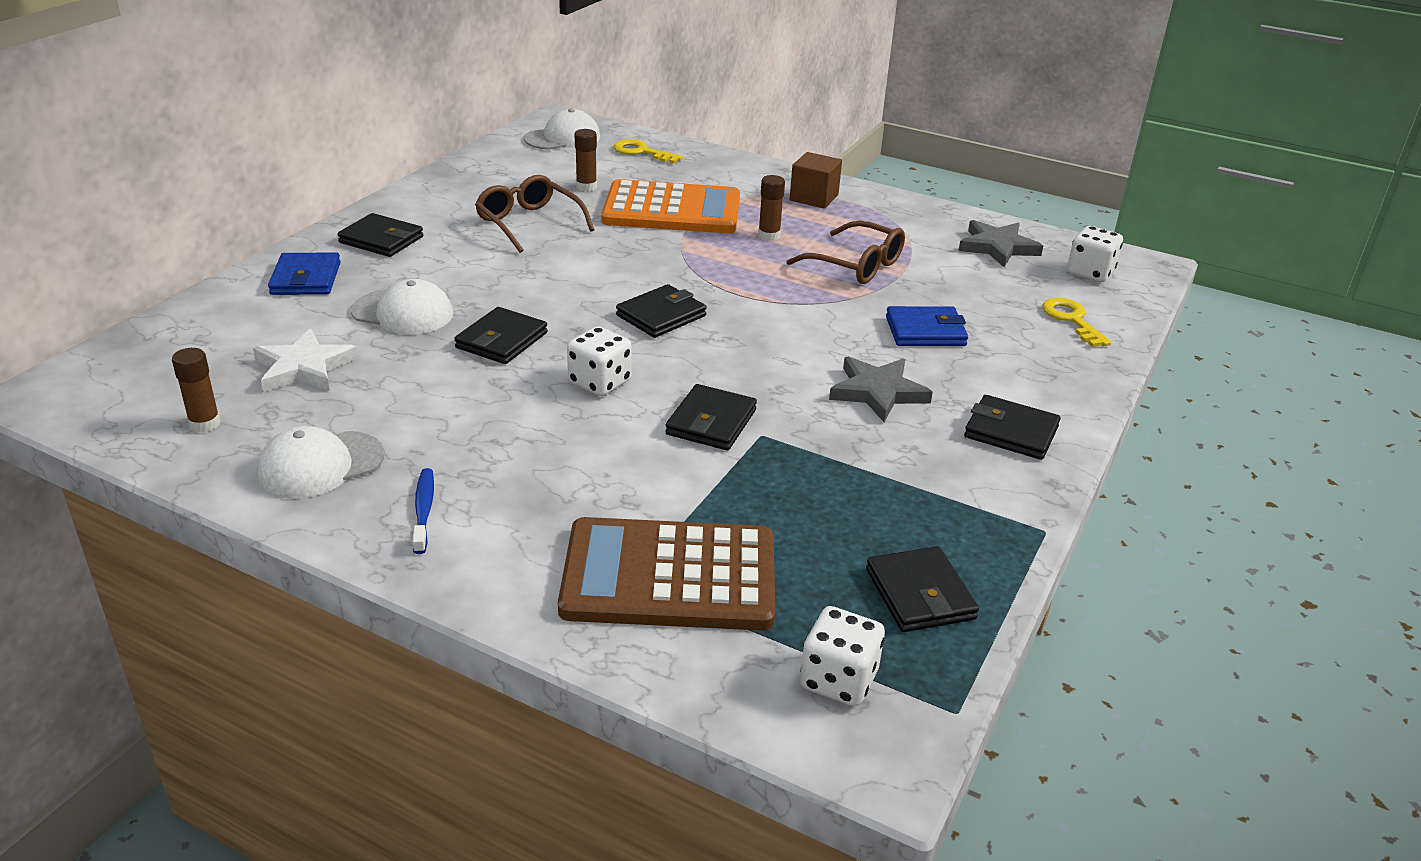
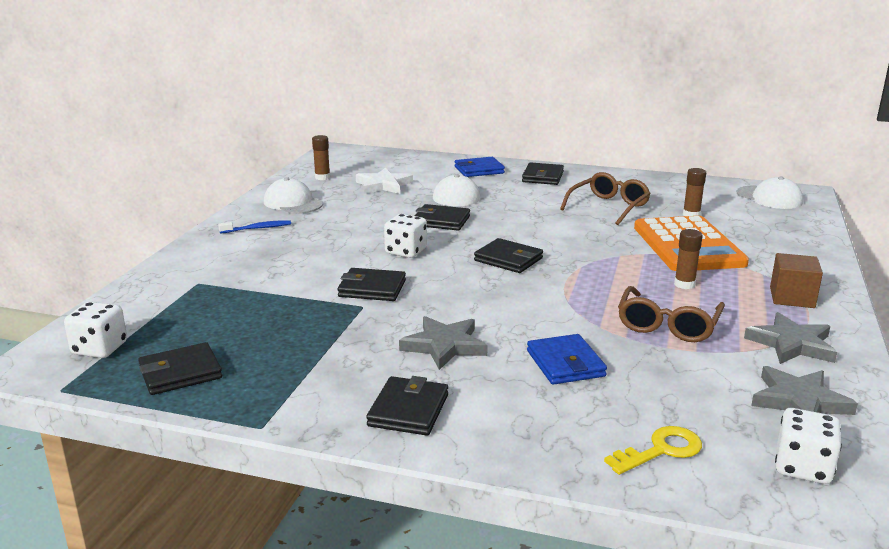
camera: 80 degrees right, 10 degrees down
(642, 152) = (785, 224): yellow key -> none
(669, 576) = (201, 292): brown calculator -> none
(903, 223) = (791, 344): none -> grey star

